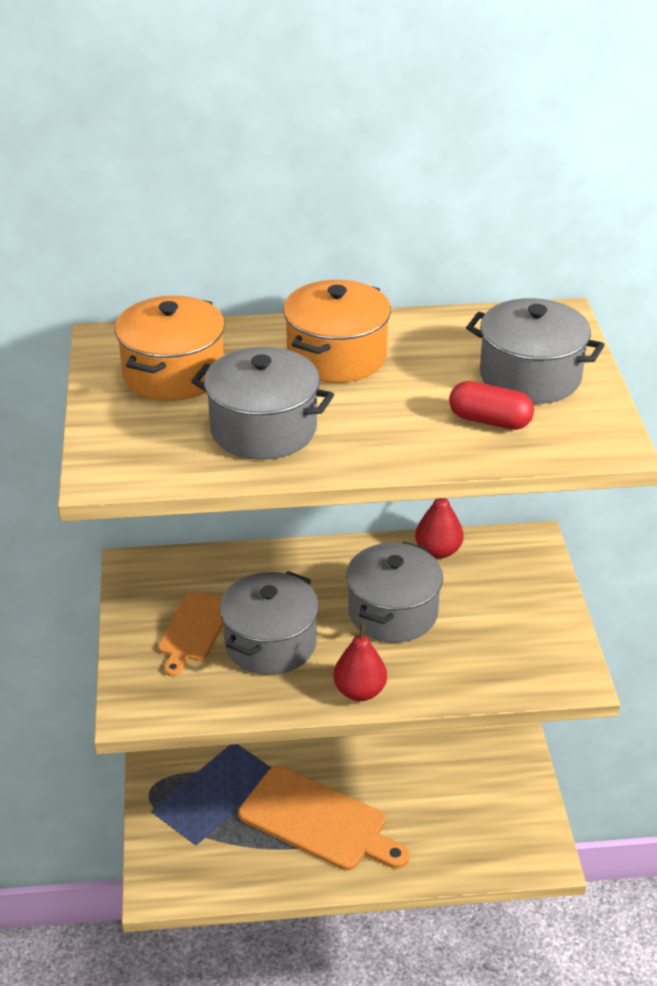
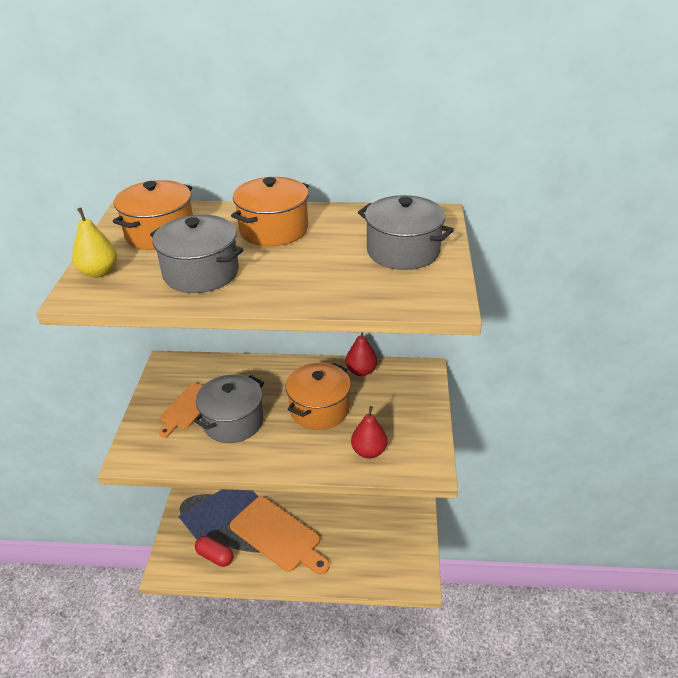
camera: 10 degrees right, 0 degrees up
(116, 440) = (99, 272): none -> yellow pear
(360, 691) = (280, 461): red pear -> red pear (369, 451)
(393, 612) = (319, 409): grey pot -> orange pot
(489, 421) = (362, 279): red capsule -> red capsule (215, 556)

